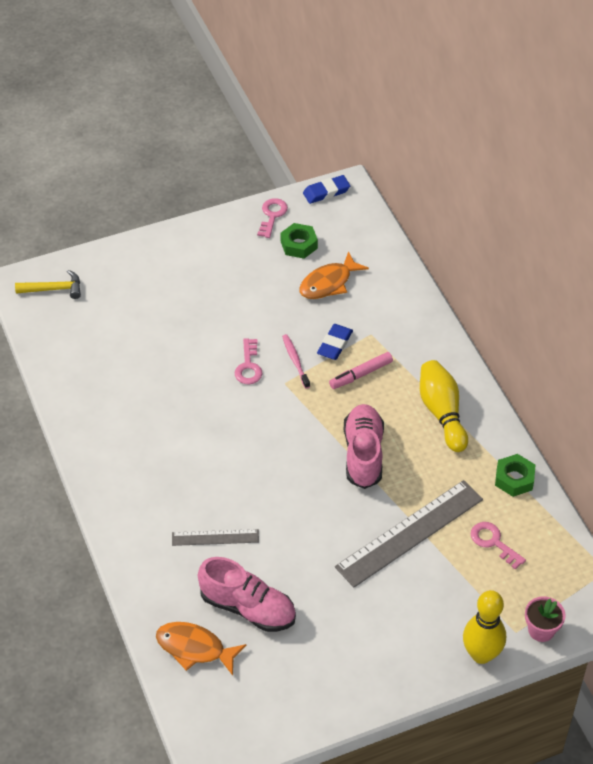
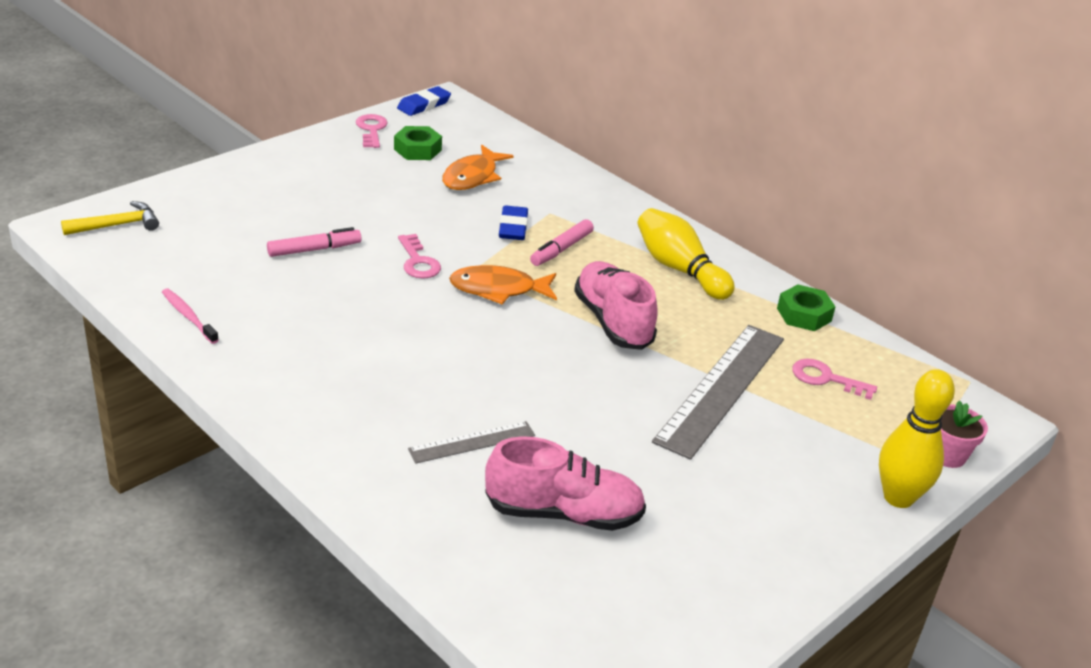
camera: 25 degrees left, 15 degrees down
(180, 339) = (314, 249): none -> pink marker
(194, 648) = (515, 580): orange fish -> orange fish (498, 289)
(295, 361) = (474, 249): pink toothbrush -> pink toothbrush (188, 316)

